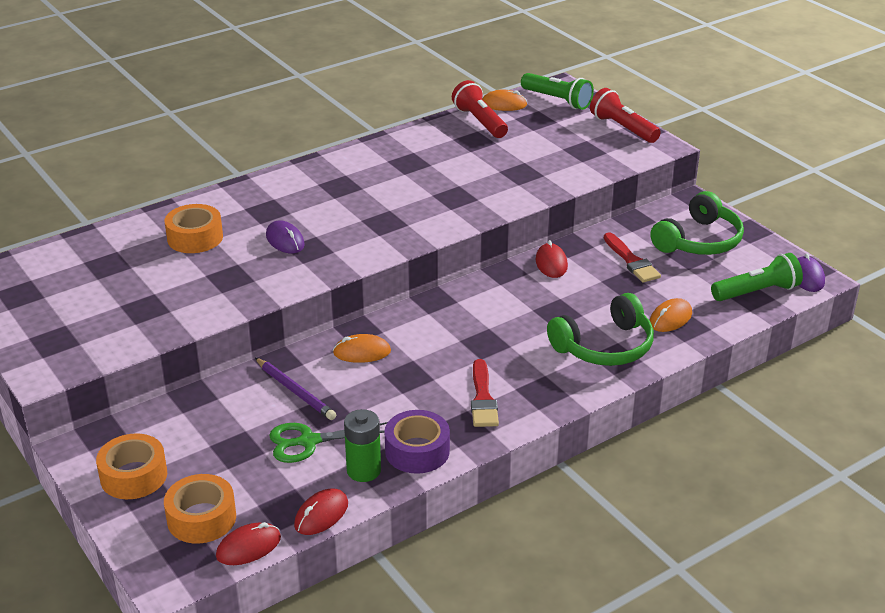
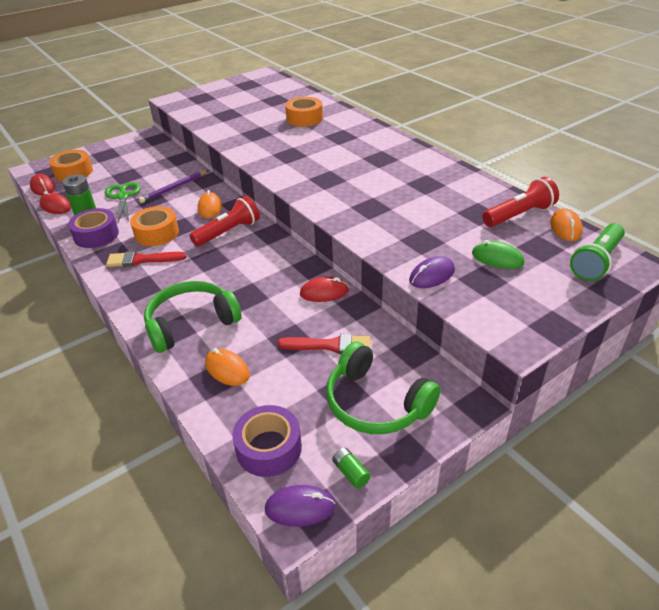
camera: 90 degrees right, 5 degrees up
(134, 476) = (117, 151): orange tape -> orange tape (156, 233)
(285, 240) = (301, 146): purple mouse -> purple mouse (432, 275)
(552, 140) = (497, 258): none -> green mouse
(605, 346) = (191, 323): green headphones -> green headphones turned 90 degrees clockwise
(623, 128) = (550, 310): red flashlight -> red flashlight (228, 232)
(631, 261) = (330, 345): red brush -> red brush turned 150 degrees counterclockwise
(757, 292) = (269, 448): green flashlight -> purple tape
(770, 254) = (351, 472): none -> green battery

